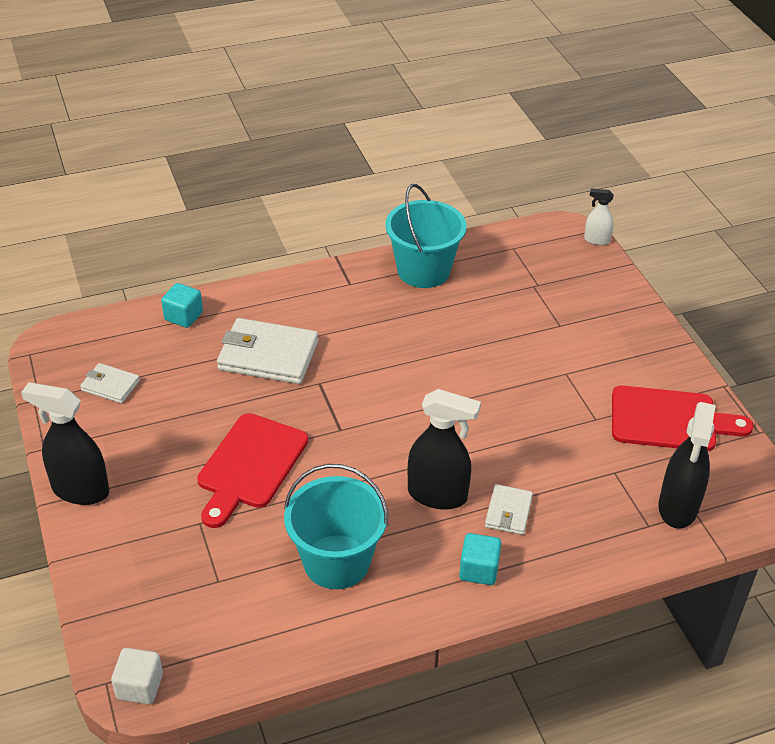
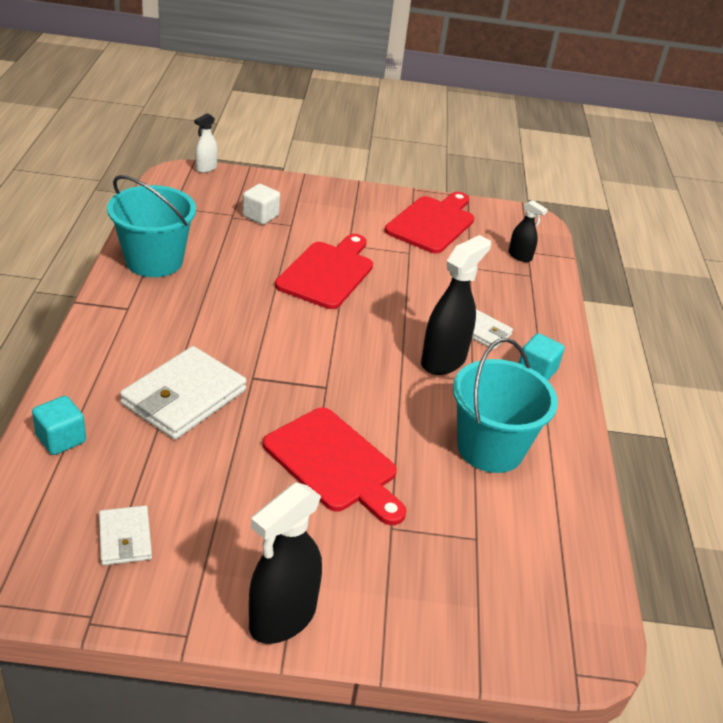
camera: 70 degrees left, 5 degrees down
(110, 385) = (125, 538): white wallet -> white wallet turned 60 degrees counterclockwise
(140, 686) = (590, 645): white cube -> white cube (260, 216)
(505, 375) = (327, 273): none -> red cutting board
(678, 507) = (520, 256): black spray bottle -> black spray bottle, size x0.53

